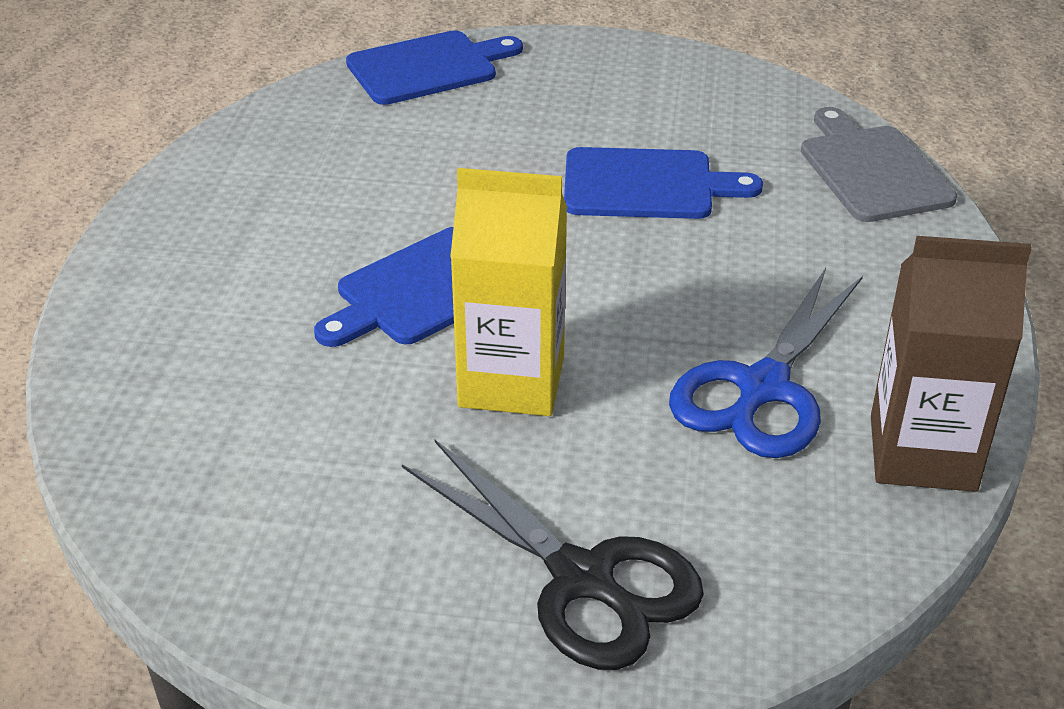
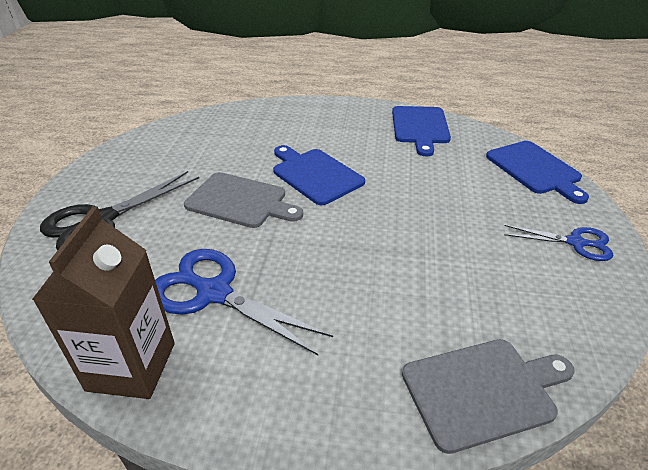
camera: 90 degrees right, 0 degrees up
(511, 381) = (240, 201): yellow carton -> grey cutting board
(611, 70) = (575, 243): none -> blue scissors
(646, 185) = (427, 254): blue cutting board -> blue cutting board (420, 127)

